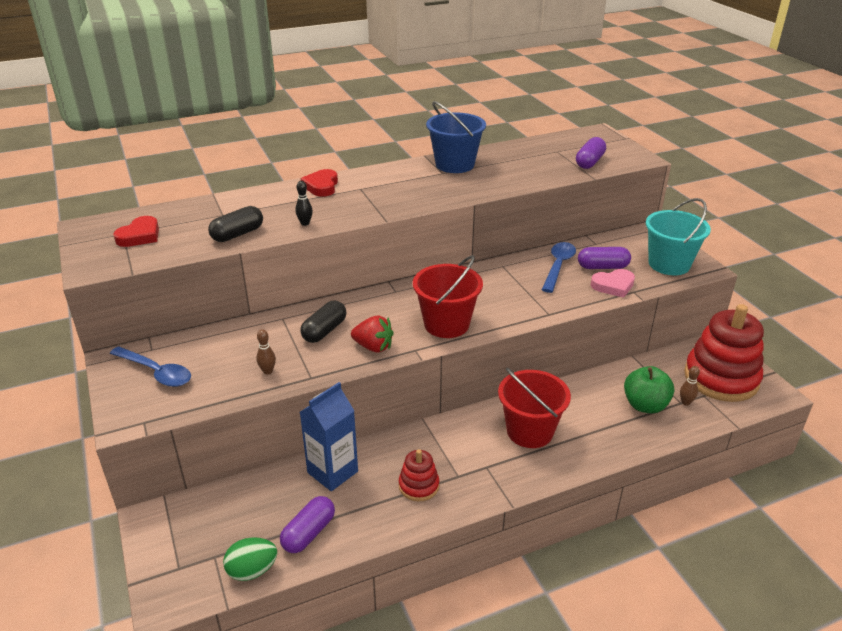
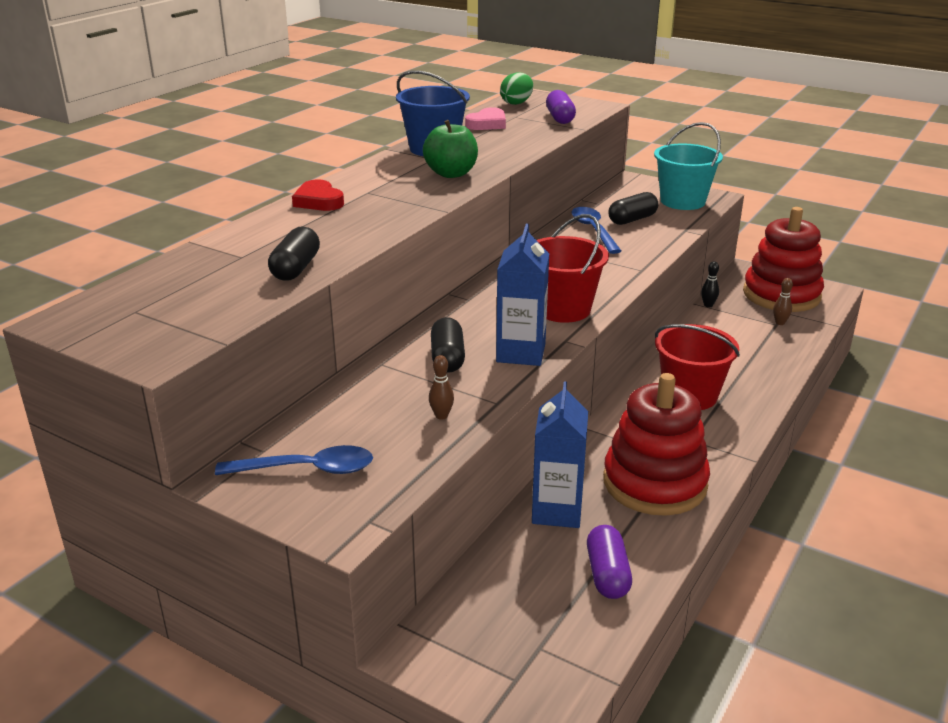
camera: 35 degrees left, 5 degrees down
(140, 236) = (165, 306): red heart -> none
(252, 570) = (597, 637): green egg -> green egg (516, 103)
(305, 223) = (360, 237): black bowling pin -> black bowling pin (708, 305)
(373, 347) = (521, 353): red strawberry -> blue carton
(419, 486) = (654, 483): red stacking toy -> red stacking toy, size x2.08
(602, 267) = (632, 219): purple capsule -> black capsule
(613, 286) = (662, 231): pink heart -> pink heart (487, 124)
(645, 405) = (753, 337): green apple -> green apple (451, 174)

